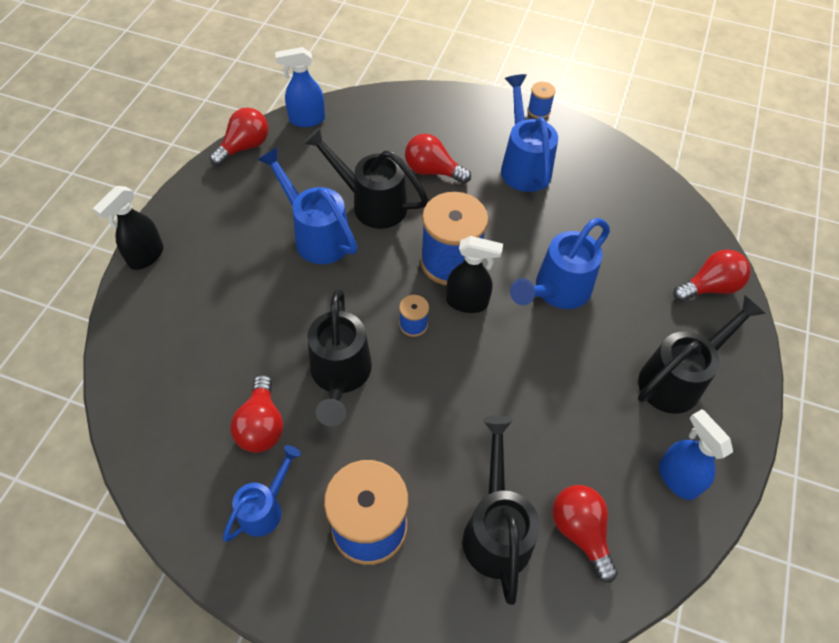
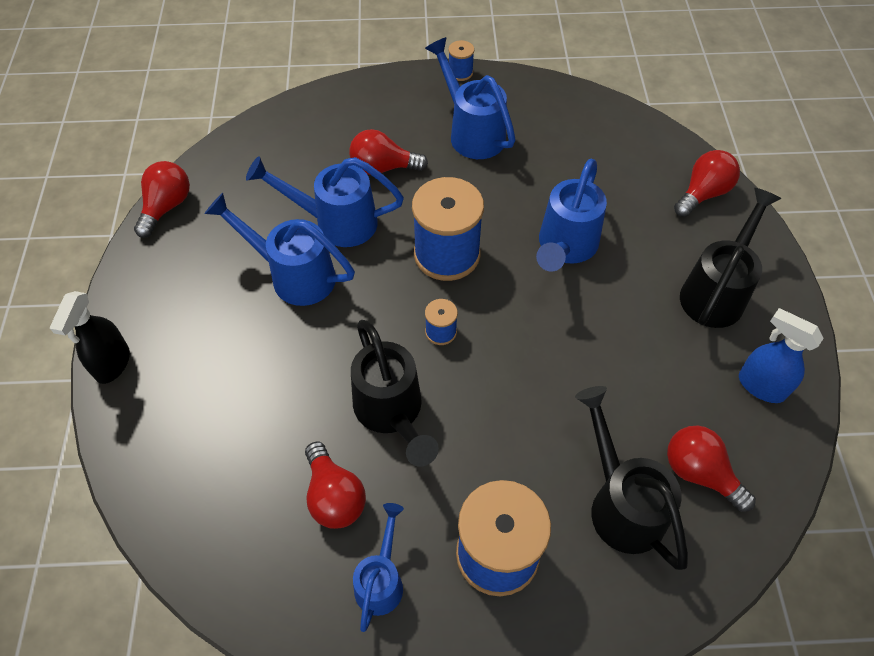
camera: 20 degrees left, 0 degrees up
(306, 120) = (222, 156): blue spray bottle -> none
(371, 203) = (335, 222): black watering can -> blue watering can
(467, 302) = (484, 289): black spray bottle -> none

